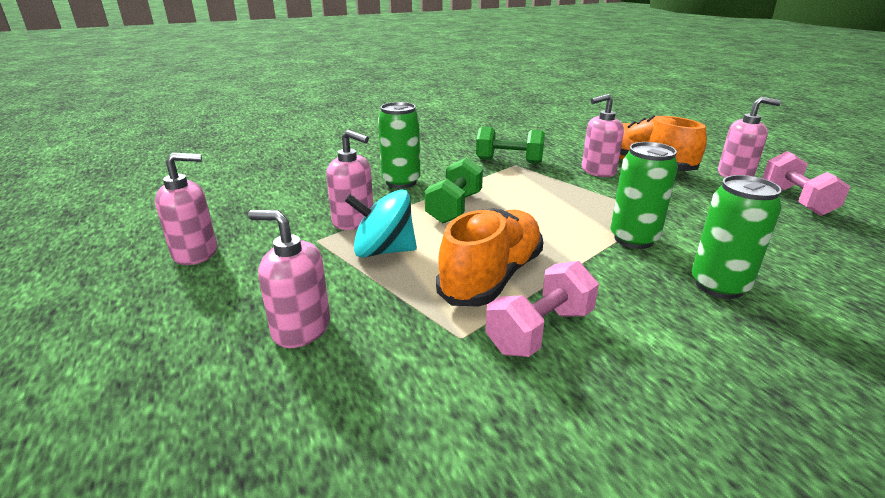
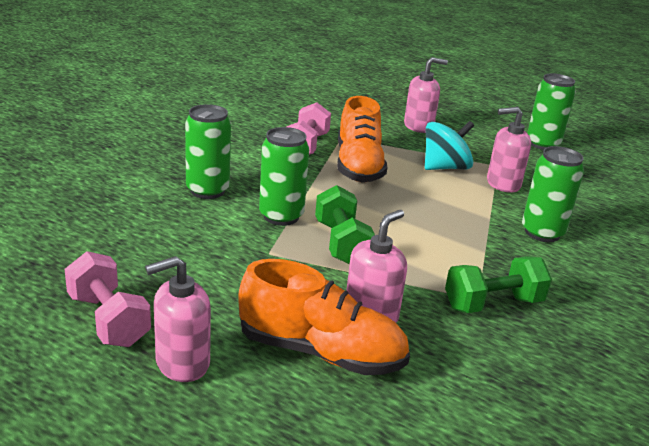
camera: 145 degrees right, 0 degrees up
(196, 253) = (542, 144): pink soap dispenser -> green can
(454, 208) = (452, 214): green dumbbell -> green dumbbell (341, 243)

